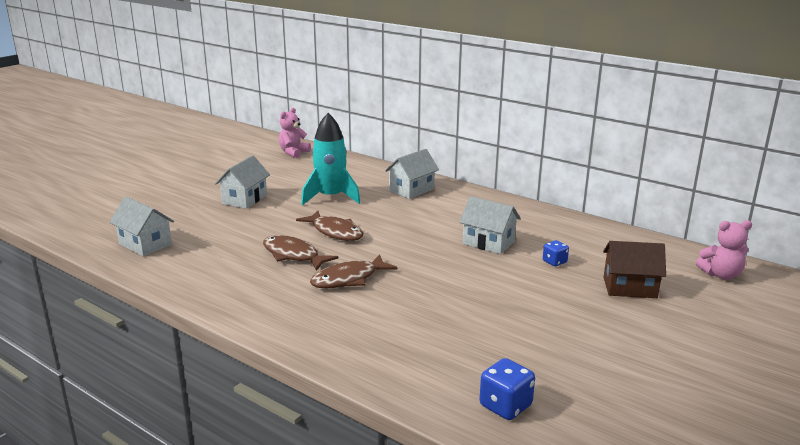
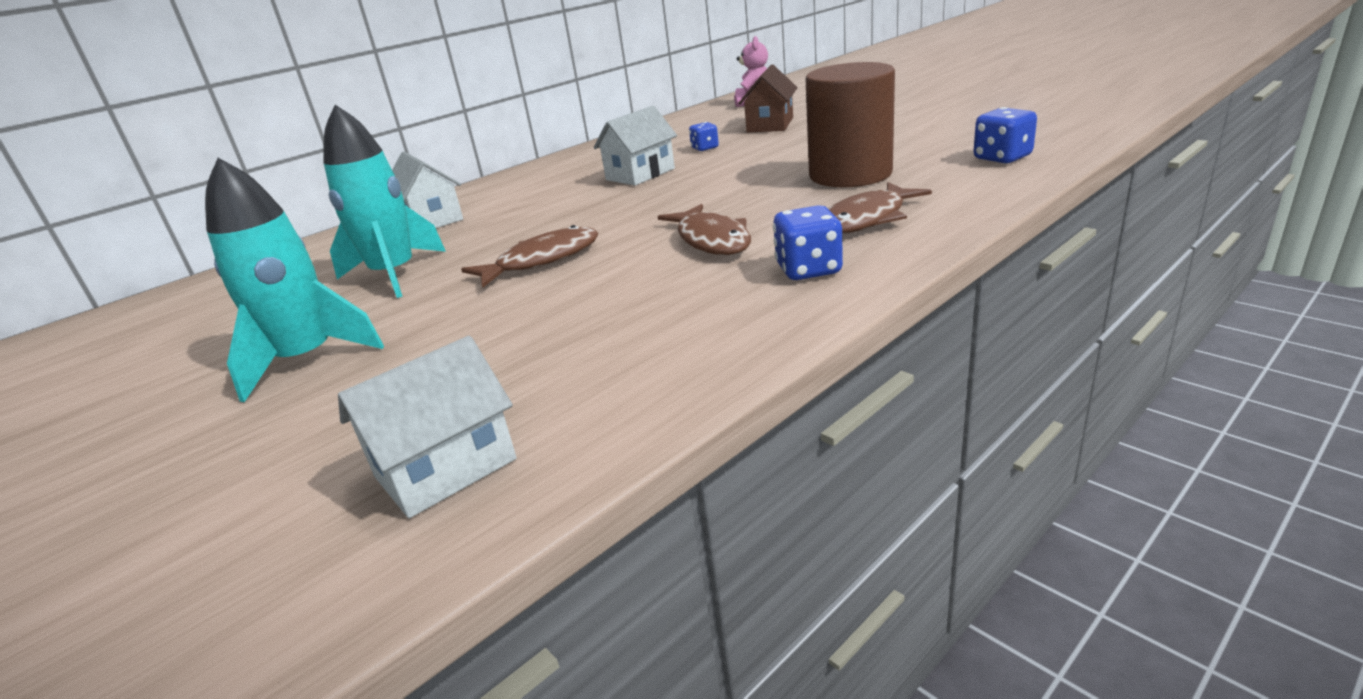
camera: 75 degrees left, 5 degrees up
(244, 199) = (307, 359): white house -> turquoise rocket
(291, 312) = (808, 270): none -> blue dice
(293, 153) = (111, 329): pink teddy bear -> none
(293, 255) = (610, 285): brown fish -> brown fish (866, 219)
(471, 328) = (850, 174): none -> brown cylinder

